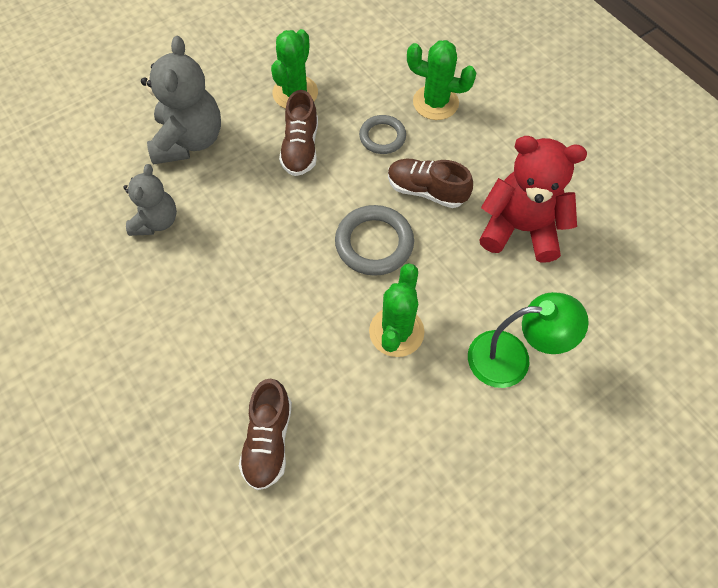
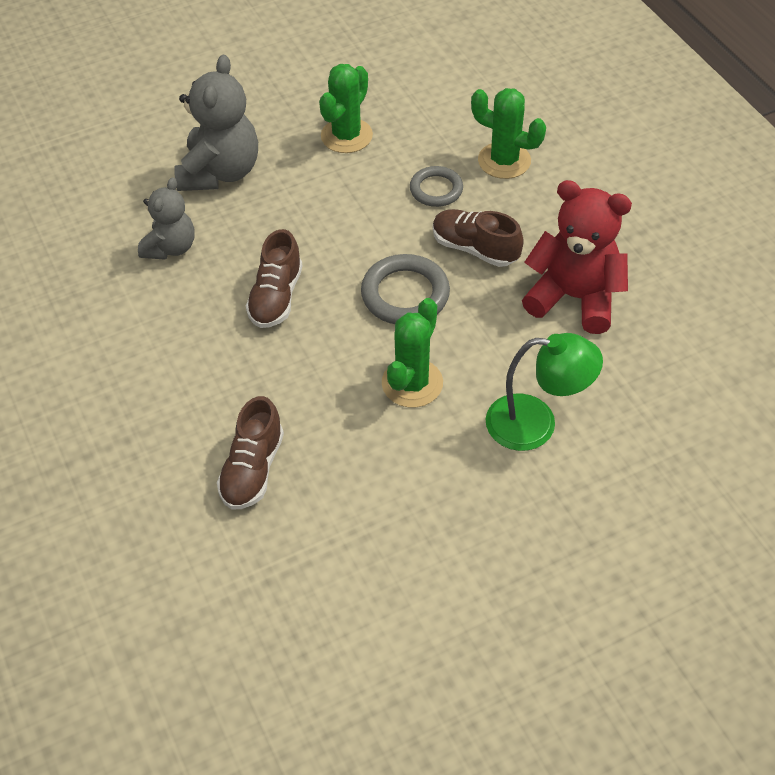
camera: 10 degrees right, 10 degrees down
(300, 148) = (342, 192): brown shoe -> brown shoe (276, 297)

